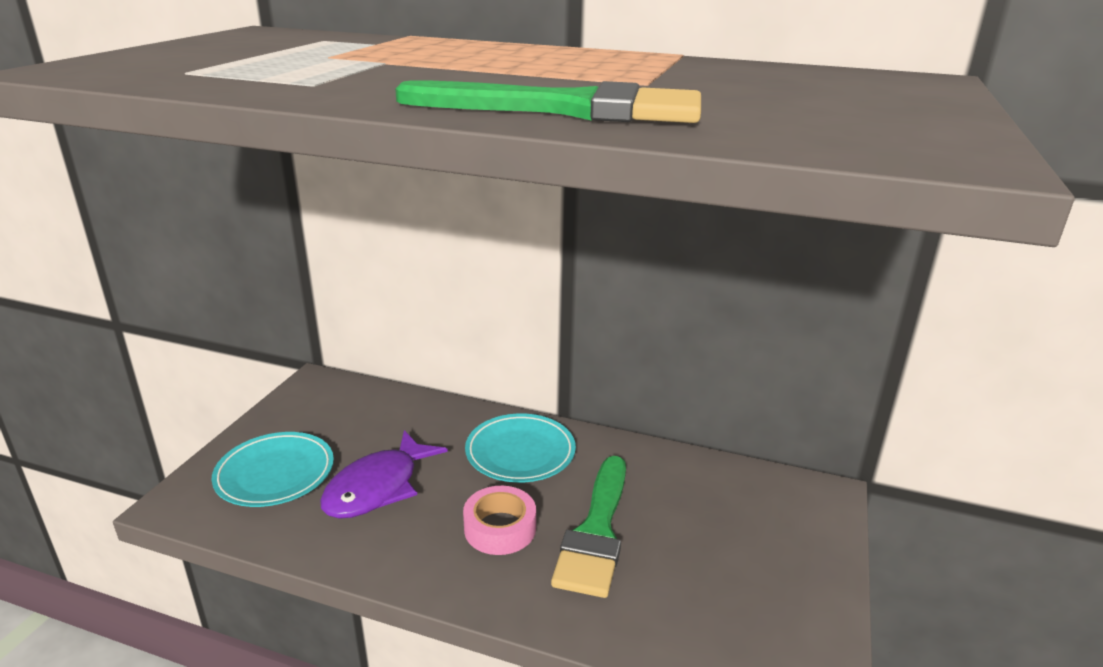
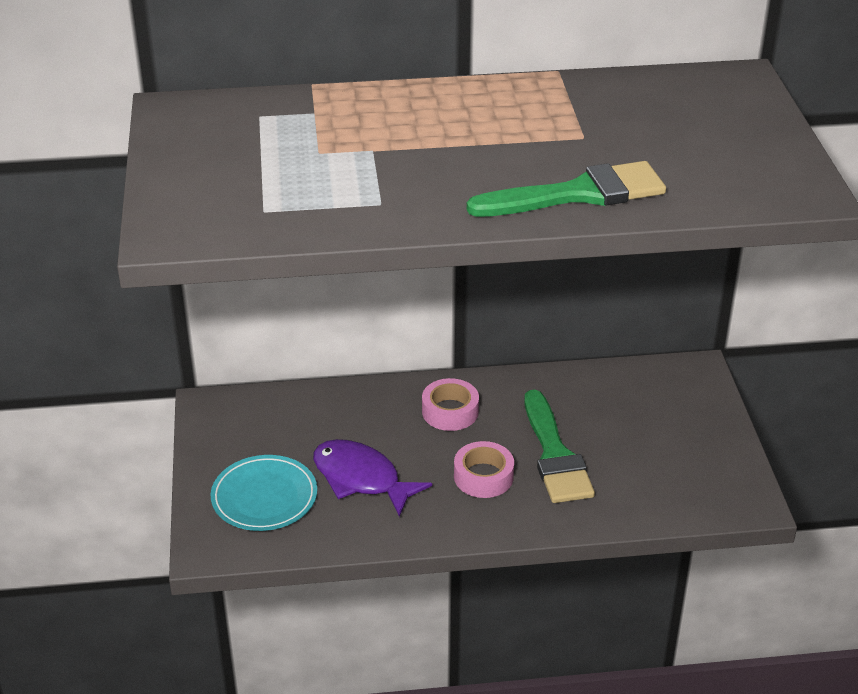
camera: 25 degrees left, 10 degrees up
(378, 487) = (361, 478): purple fish -> purple fish turned 120 degrees clockwise
(520, 452) = (450, 411): turquoise plate -> pink tape

